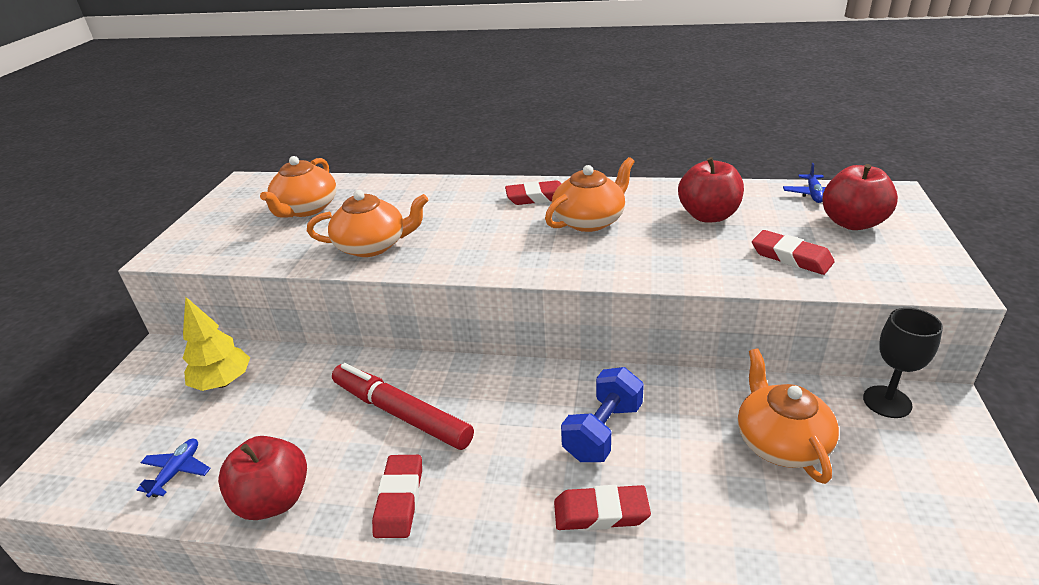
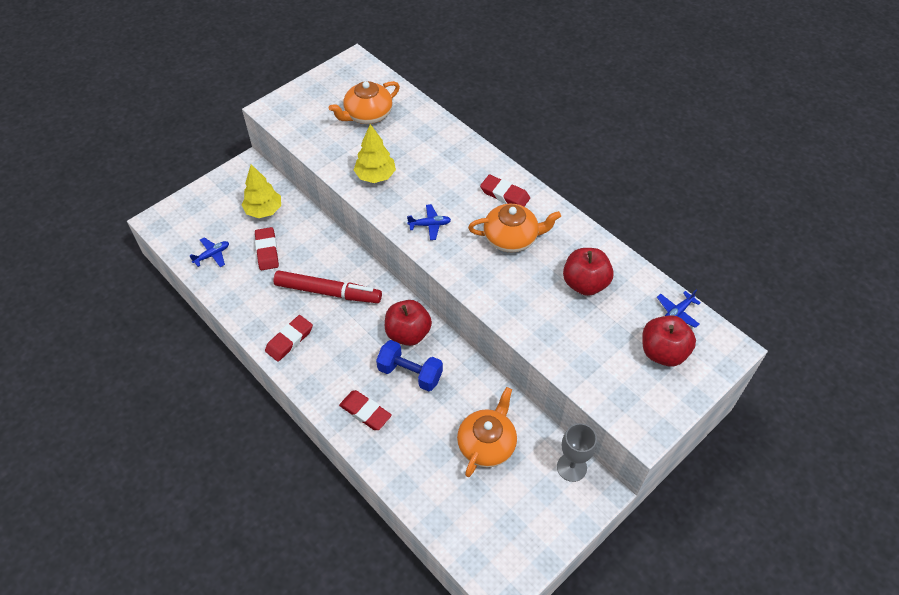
camera: 35 degrees right, 20 degrees up
(274, 500) = (240, 301): red apple -> red apple (408, 333)
(373, 246) = (375, 176): orange teapot -> yellow tree
(401, 414) = (328, 292): red marker -> red marker turned 120 degrees clockwise
(489, 252) = (429, 225): none -> blue plane
(603, 431) = (410, 373): blue dumbbell -> blue dumbbell turned 45 degrees clockwise
(791, 257) = (587, 349): red eraser -> red eraser (267, 251)
(887, 402) = (571, 467): black goblet -> grey goblet

